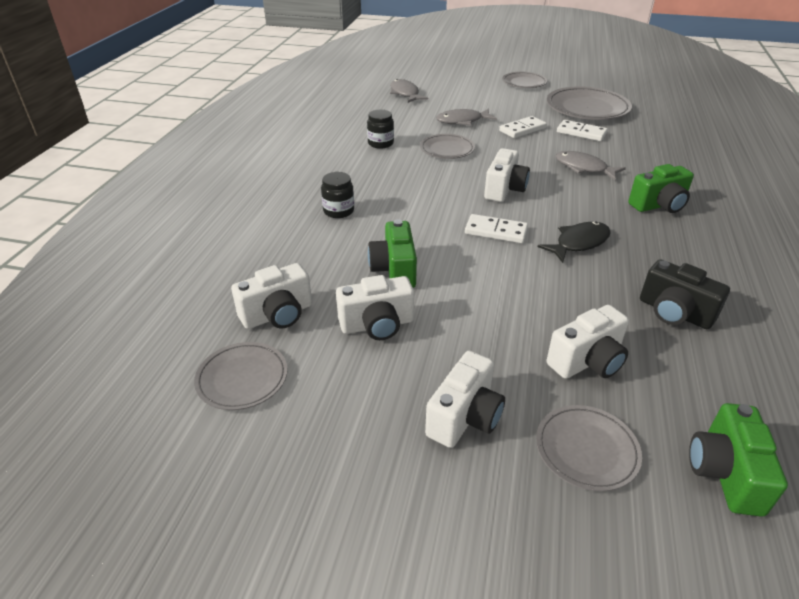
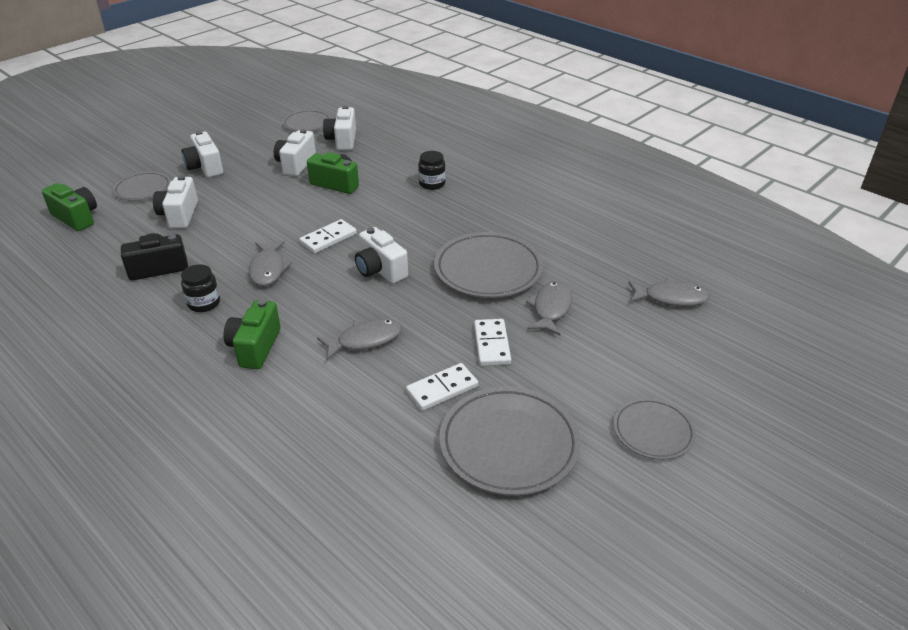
camera: 120 degrees right, 0 degrees up
(380, 143) = (536, 236): black jar -> black jar (204, 303)
(447, 149) = (488, 270): grey plate -> grey plate, size x1.70
(579, 243) = (268, 269): black fish -> grey fish

